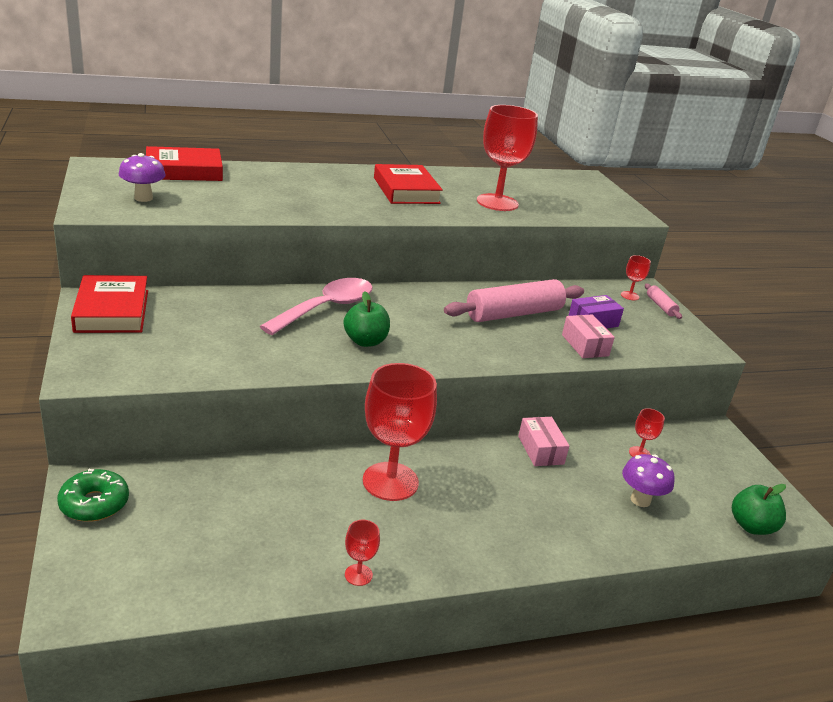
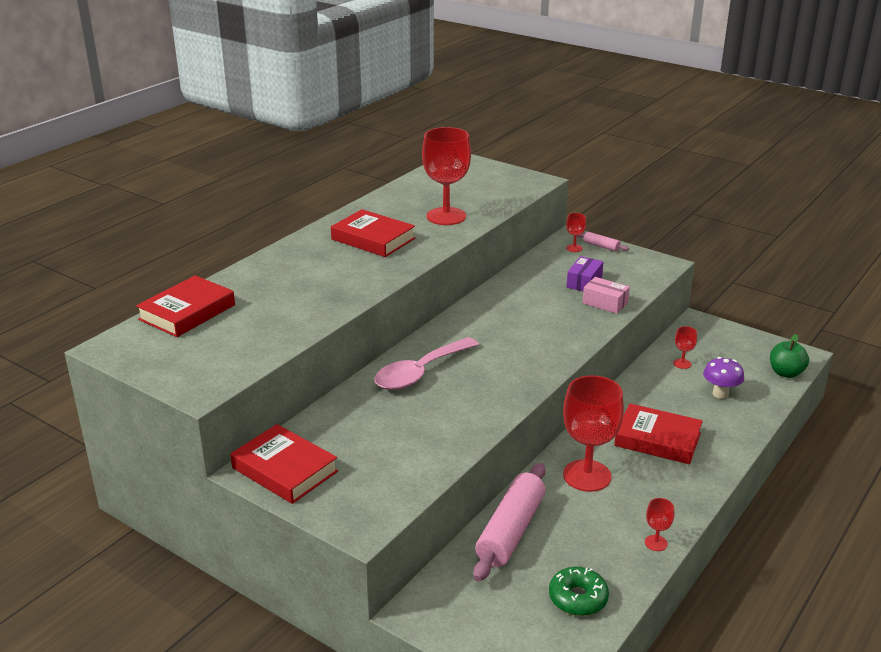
camera: 35 degrees left, 0 degrees up
(94, 503) = (447, 619): green donut -> green donut (578, 598)
(143, 198) = (213, 355): purple mushroom -> none
(326, 308) = (420, 372): pink spoon -> pink spoon turned 135 degrees counterclockwise
(365, 341) = (486, 382): green apple -> none
(507, 496) = (657, 439): none -> red book
(514, 314) = (534, 304): pink rolling pin -> pink rolling pin (510, 531)
(540, 450) = (632, 397): pink box -> none

